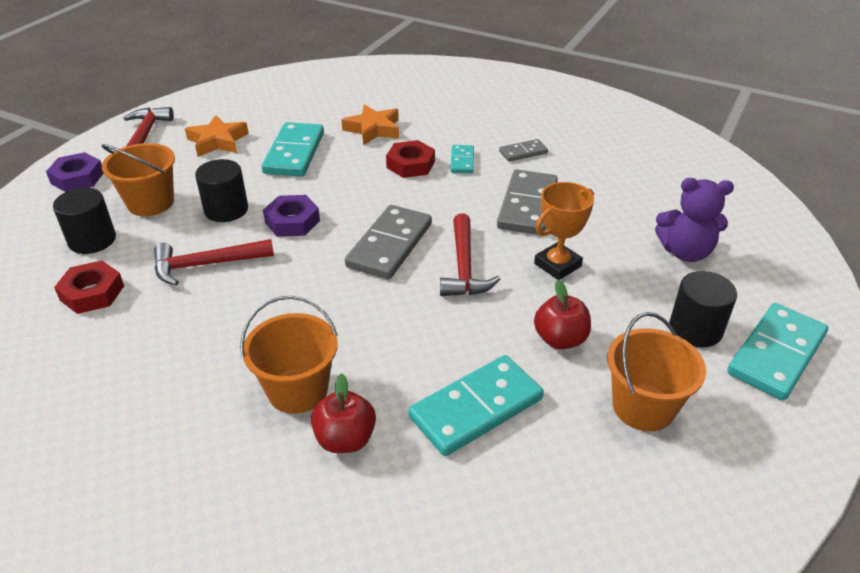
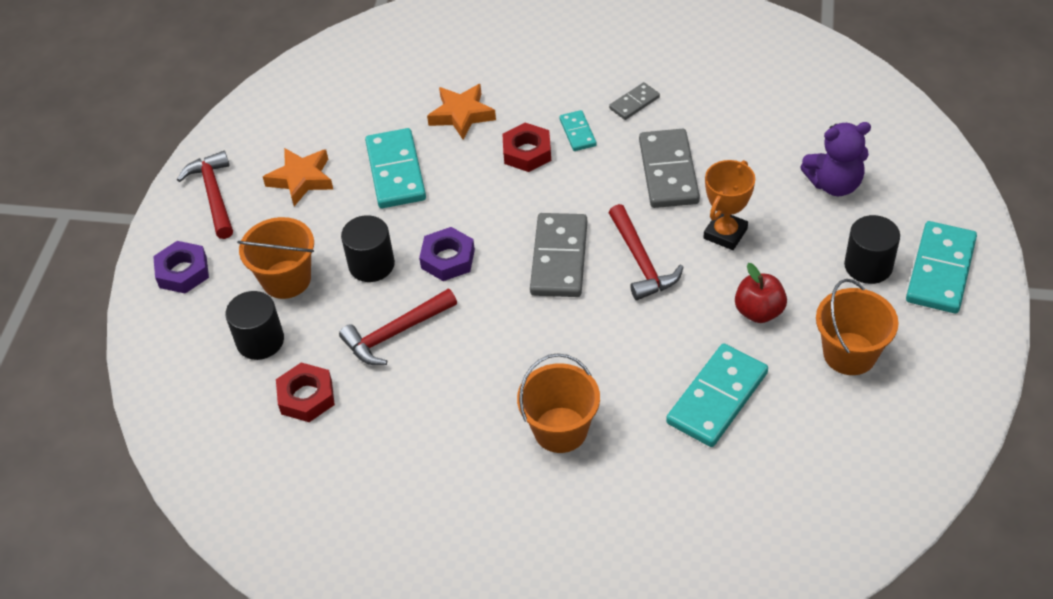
camera: 15 degrees left, 10 degrees up
(345, 439) = (625, 459): red apple -> none

